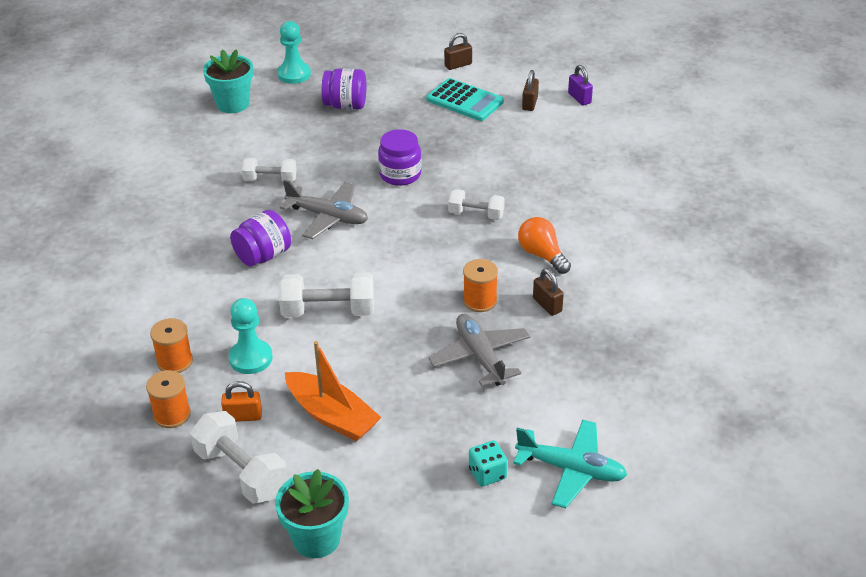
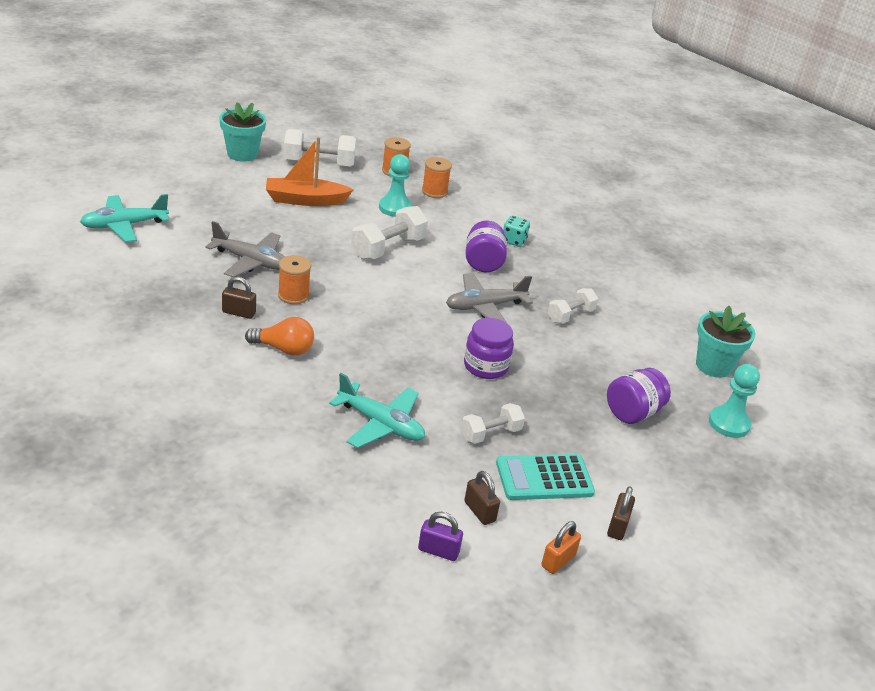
camera: 130 degrees right, 5 degrees down
(243, 416) = (355, 183): orange padlock -> orange padlock (558, 561)
(476, 214) = (378, 359): white dumbbell -> white dumbbell (490, 434)
(487, 473) = (177, 207): turquoise dice -> turquoise dice (513, 240)
(531, 172) = (380, 424): none -> turquoise plane

